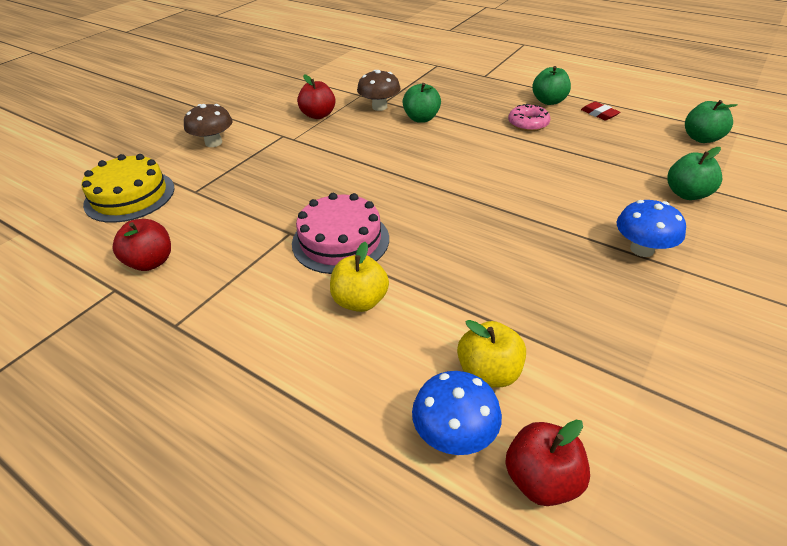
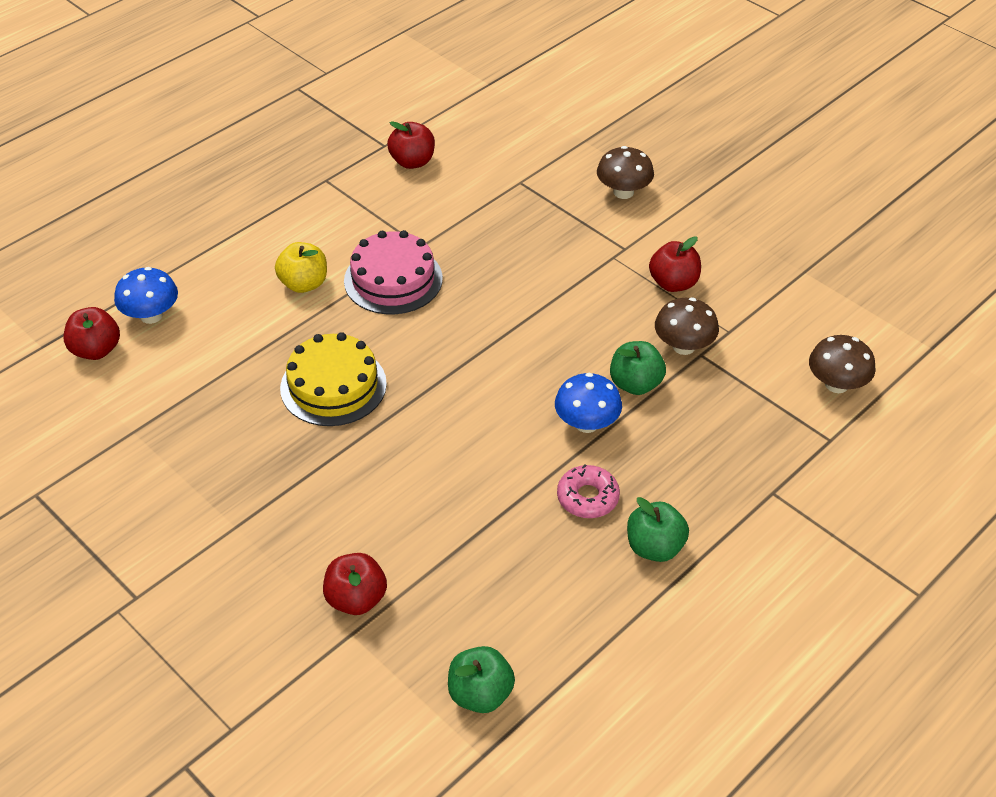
camera: 100 degrees right, 5 degrees up
(130, 196) = (527, 140): yellow cake -> yellow cake (333, 386)
(394, 66) = (836, 384): none -> brown mushroom
(488, 372) = (191, 346): yellow apple -> none
(599, 114) = (594, 596): red eraser -> none
(642, 249) = (280, 506): blue mushroom -> blue mushroom (586, 423)
(687, 194) = (356, 599): green apple -> red apple

